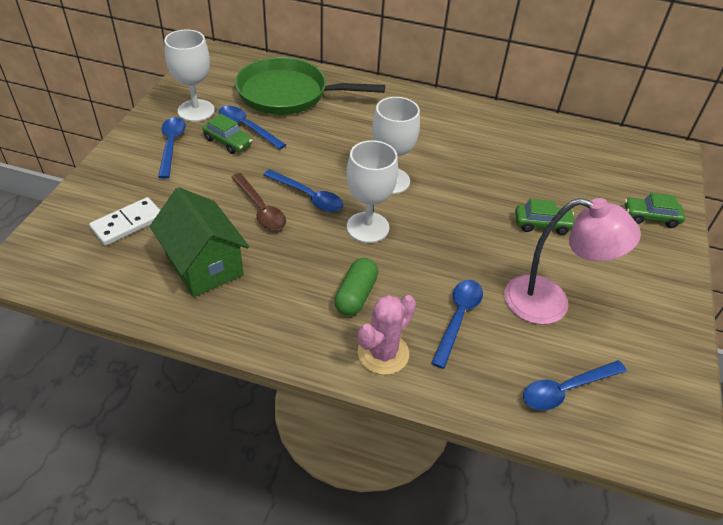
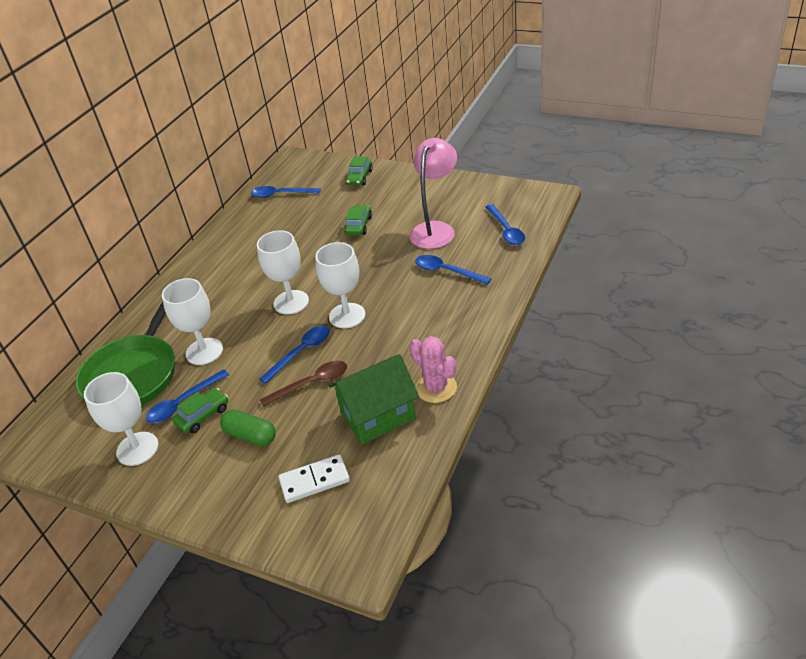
camera: 75 degrees left, 5 degrees down
(128, 223) = (314, 480): white domino -> white domino turned 75 degrees counterclockwise
(171, 145) = (195, 462): blue spoon -> blue spoon (281, 194)
(315, 130) = (204, 351): none -> white goblet
(356, 295) = (421, 322): green capsule -> green capsule (250, 436)
(383, 353) = (477, 308): pink cactus -> pink cactus (436, 388)

